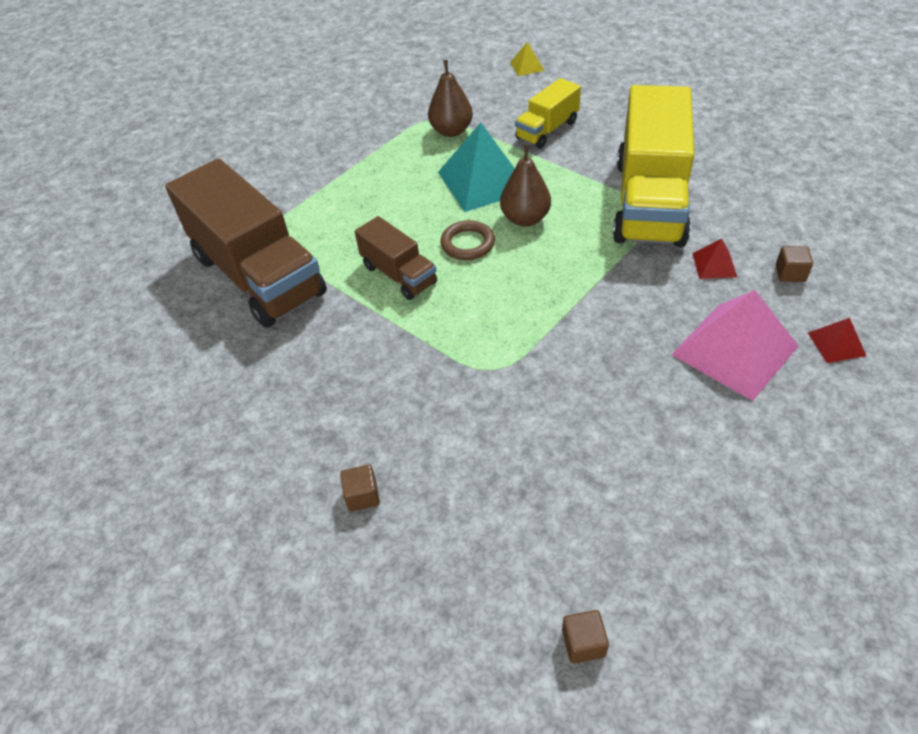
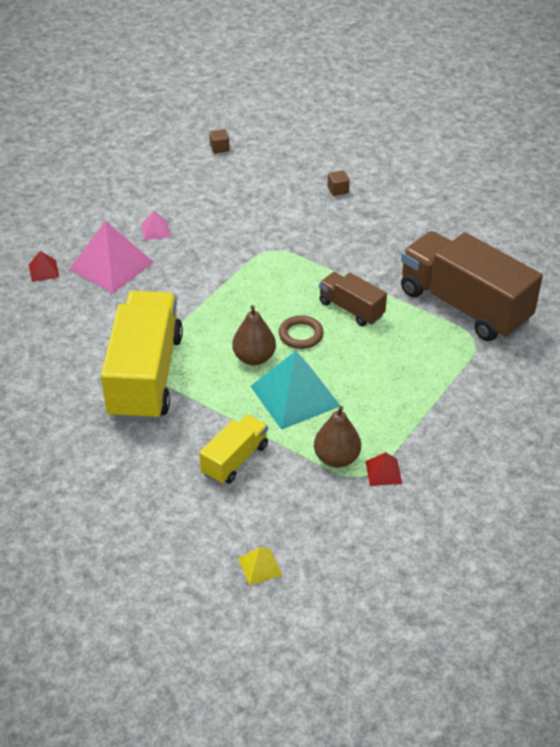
camera: 170 degrees right, 5 degrees down
(680, 416) = (155, 230): none -> pink pyramid
(714, 265) = (107, 321): red pyramid -> red pyramid (383, 472)
(790, 273) = (53, 316): brown cube -> none

